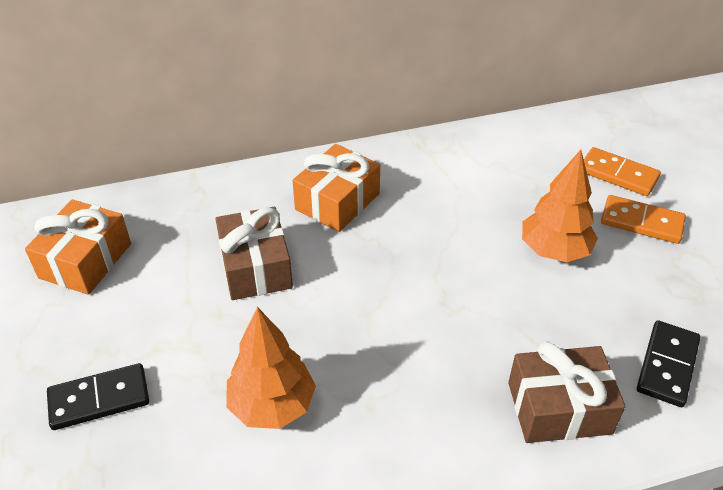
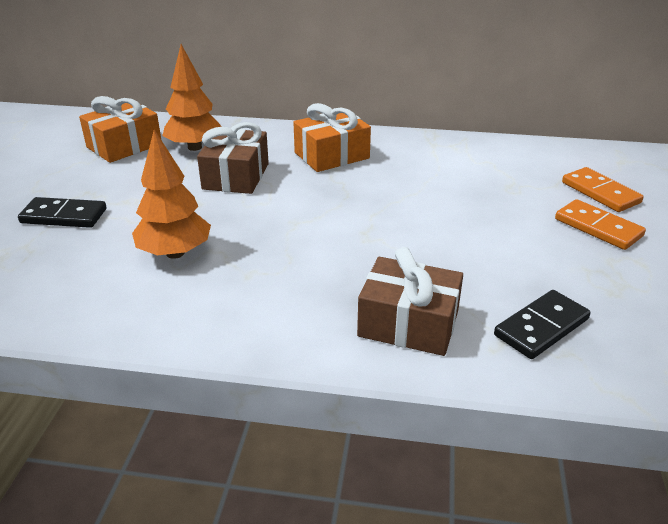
camera: 25 degrees right, 10 degrees down
(554, 251) = (493, 225): orange tree -> orange tree (194, 147)

